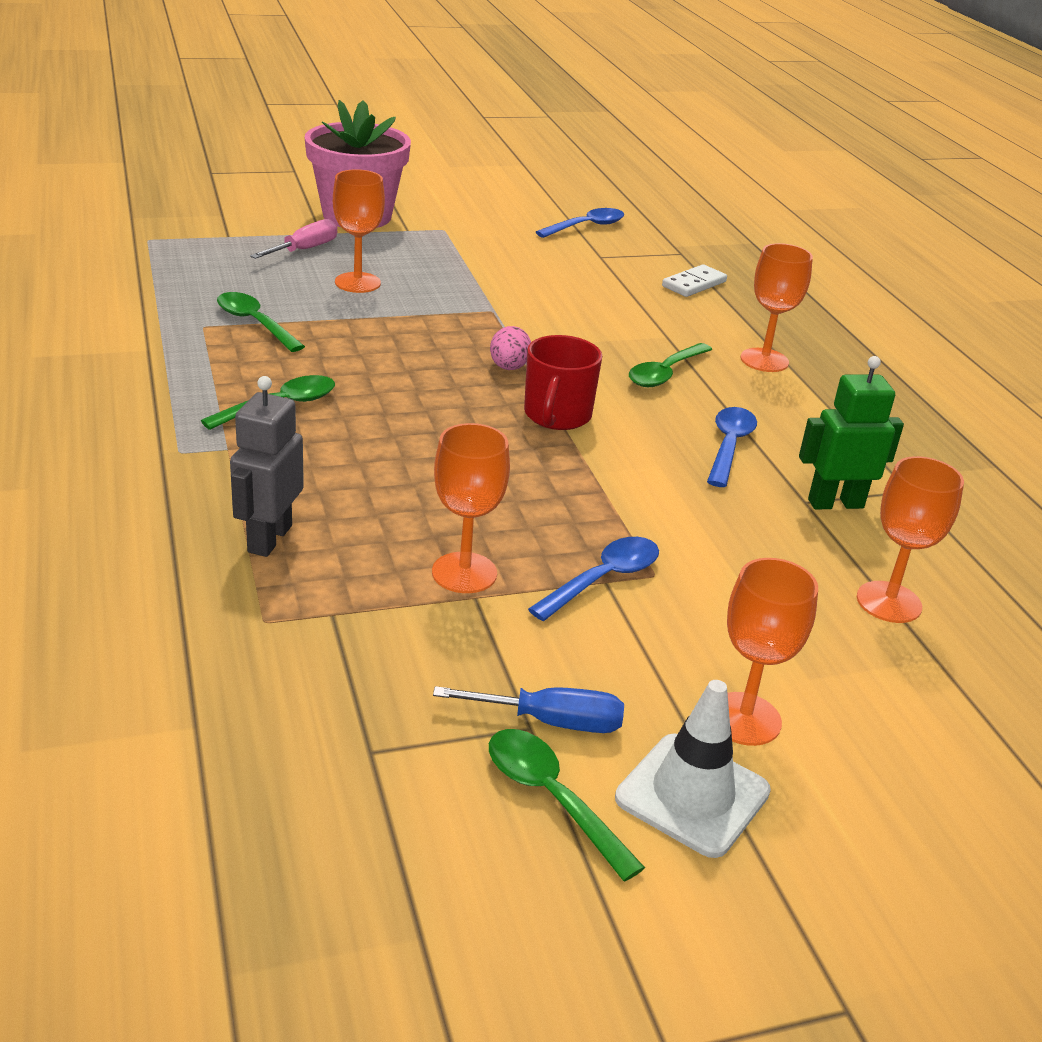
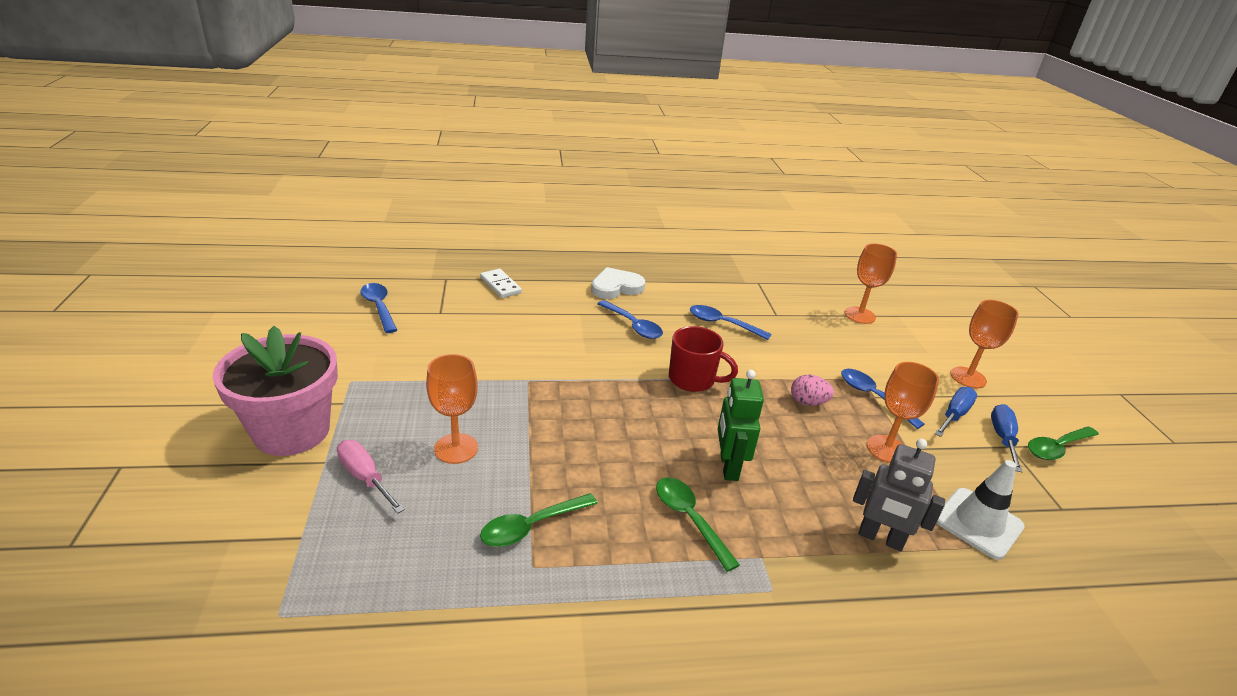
camera: 80 degrees left, 0 degrees up
(509, 367) = (624, 388): pink egg -> pink egg (808, 402)
(597, 670) = (954, 415): none -> blue screwdriver
(665, 373) = (633, 325): green spoon -> blue spoon
(692, 795) = (1028, 404): white traffic cone -> white traffic cone (978, 523)
(764, 360) = (616, 287): orange goblet -> white heart
(835, 503) = (776, 306): green robot -> green robot (728, 467)

